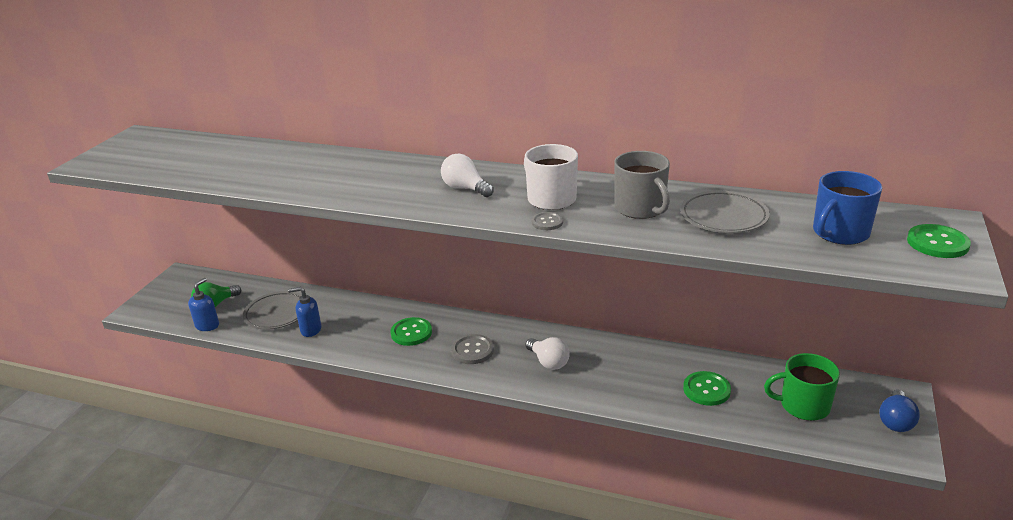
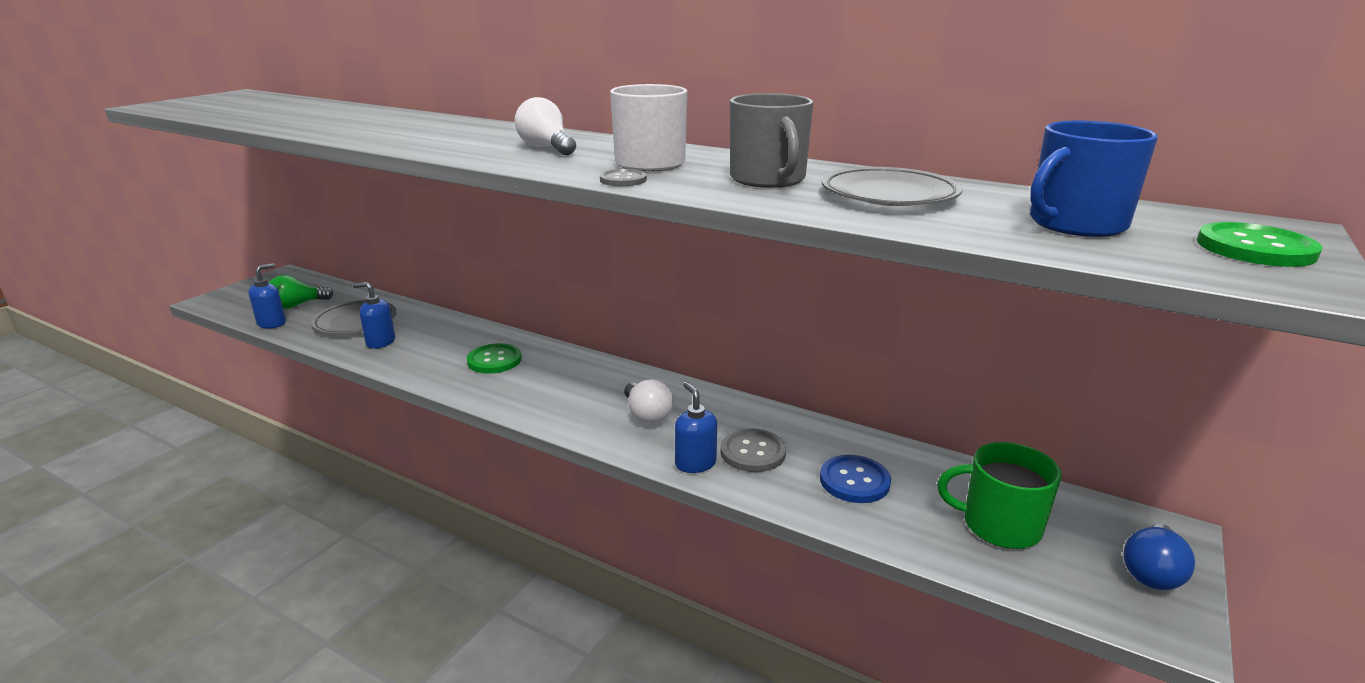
camera: 10 degrees right, 5 degrees down
(472, 350) = (557, 389): grey button -> grey button (752, 452)
(598, 394) = (695, 463): none -> blue soap dispenser
(706, 390) = (854, 481): green button -> blue button

